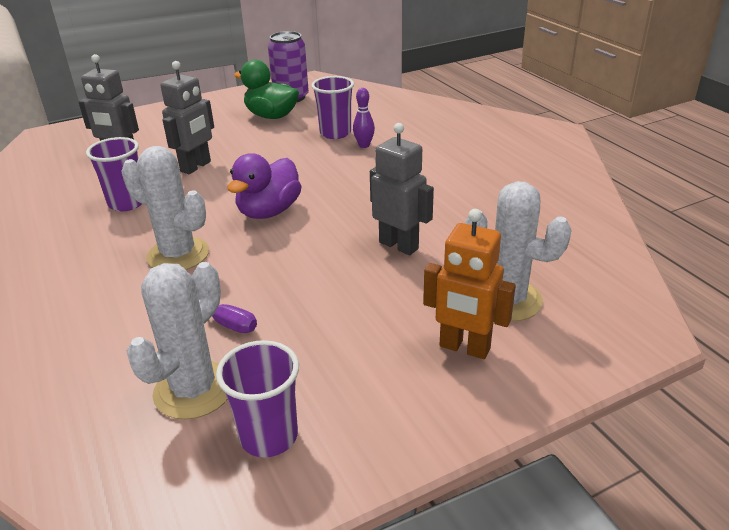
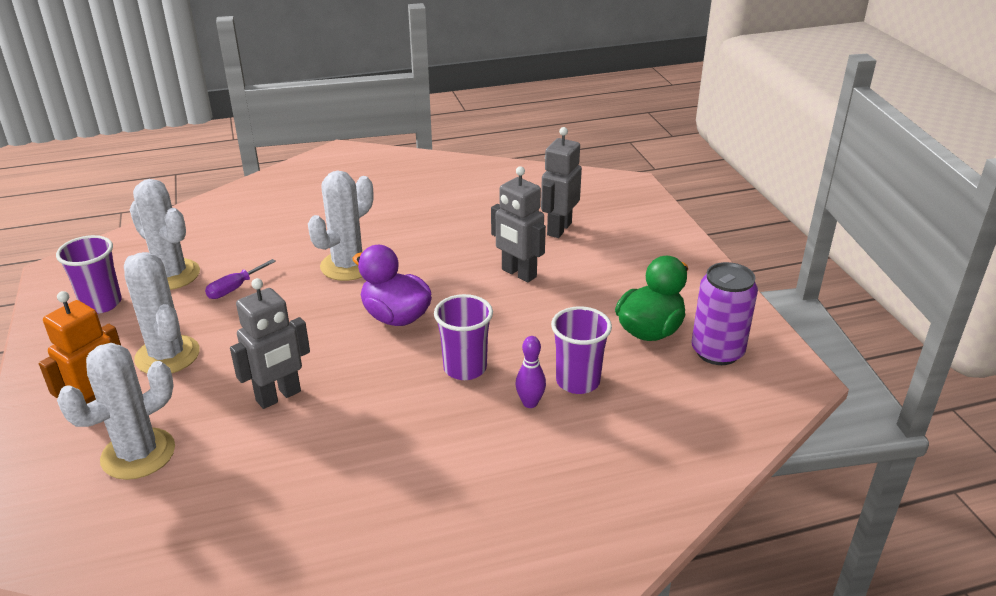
camera: 100 degrees right, 0 degrees up
(127, 203) = (456, 237): purple cup -> purple cup (465, 368)
(362, 332) = (167, 355): none -> white cactus

